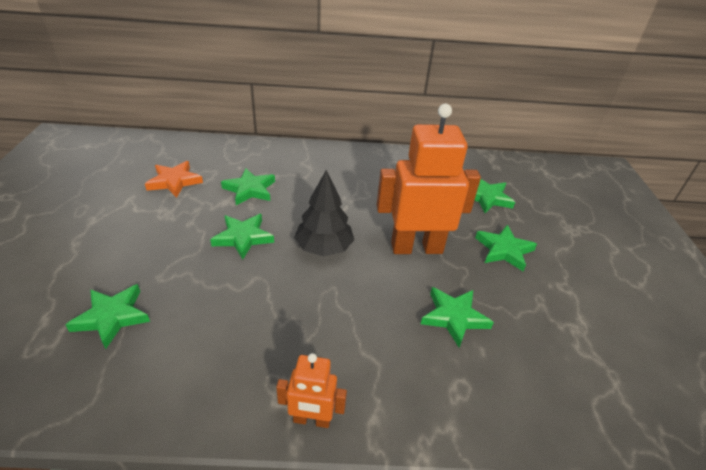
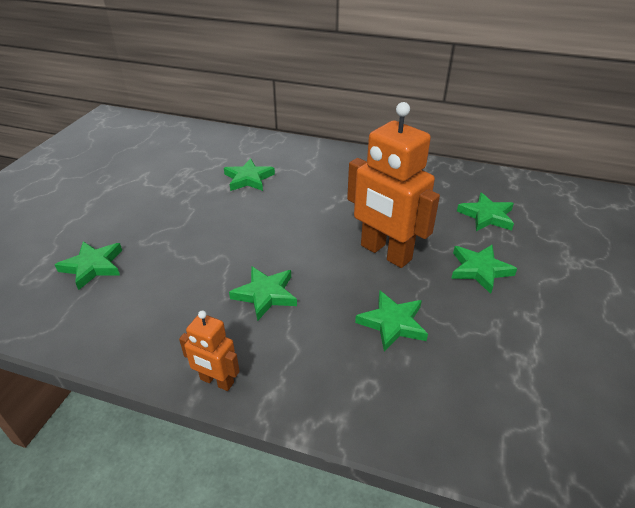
camera: 20 degrees right, 0 degrees up
(174, 181) = (186, 164): orange star -> none
(243, 237) = (224, 219): green star -> green star (265, 294)
(324, 248) = (293, 239): black tree -> none
(416, 247) = (385, 253): orange robot -> orange robot turned 150 degrees counterclockwise

